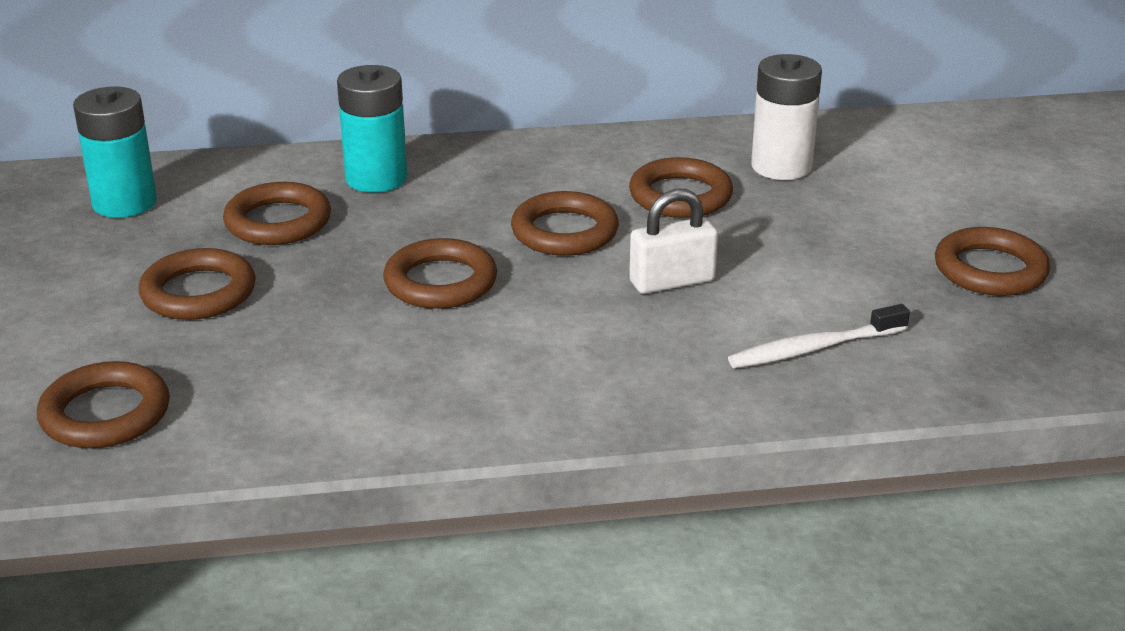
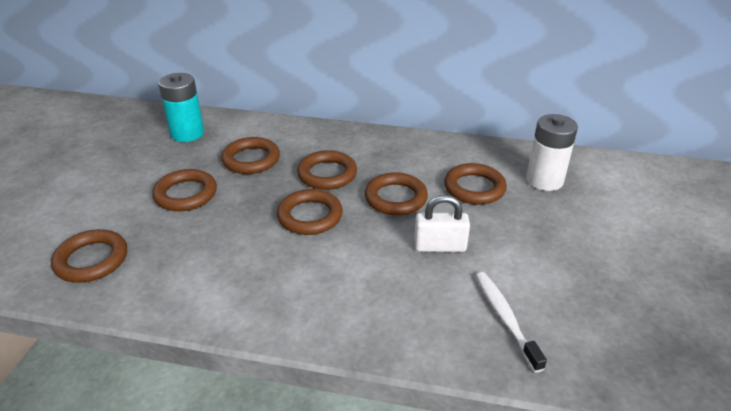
camera: 20 degrees right, 5 degrees up
(376, 178) = (315, 143): turquoise battery -> none
(815, 348) = (505, 319): white toothbrush -> white toothbrush turned 75 degrees clockwise
(990, 270) = (651, 286): brown ring -> brown ring (327, 174)

